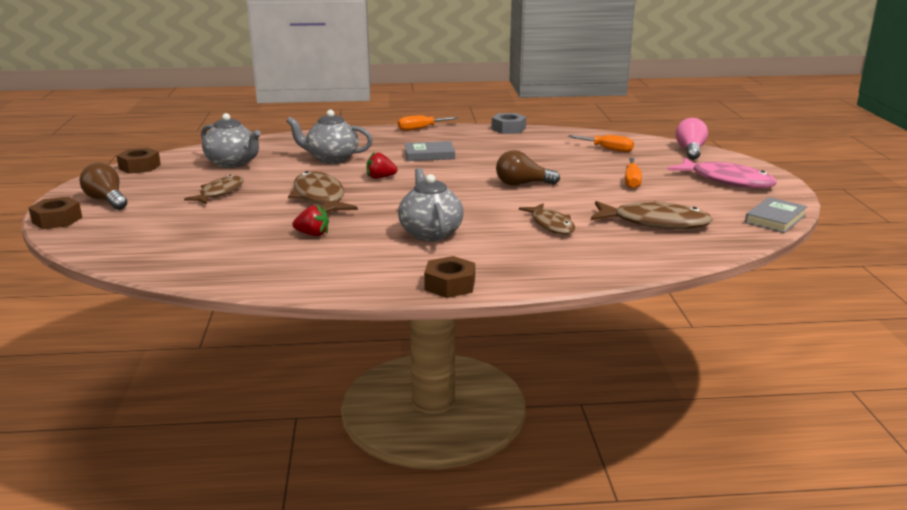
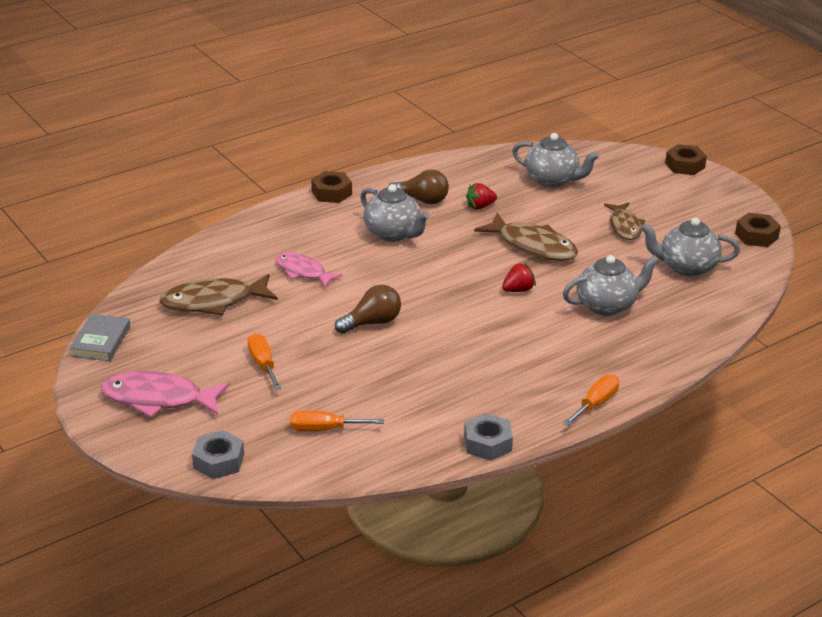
camera: 150 degrees right, 10 degrees up
(107, 200) = (693, 192): brown light bulb -> brown light bulb (422, 200)
(201, 239) = (552, 180): none -> grey teapot
(429, 155) = (518, 346): grey book -> none
(551, 225) = (303, 272): brown fish -> pink fish
(690, 151) = (218, 461): pink light bulb -> grey nut

